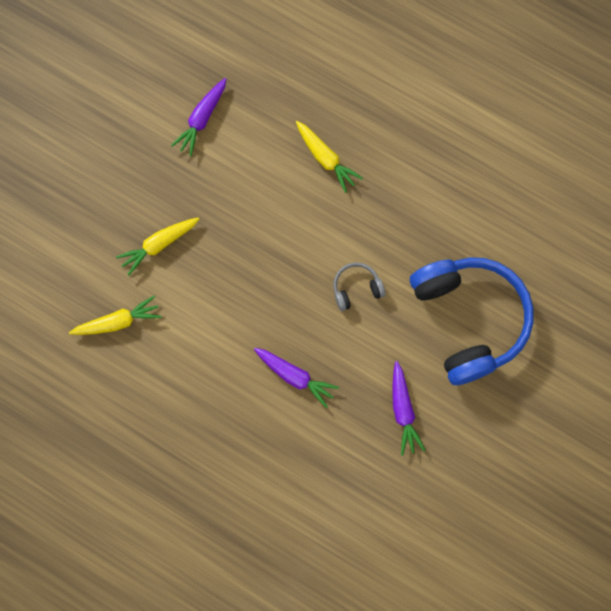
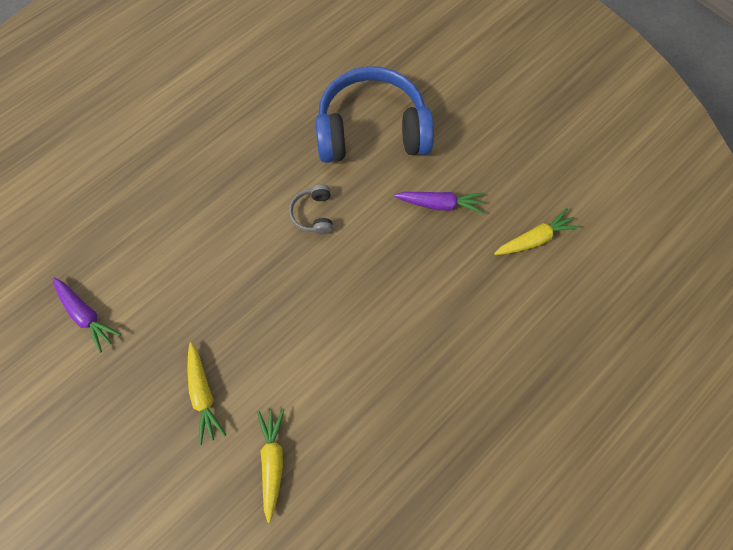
camera: 75 degrees left, 5 degrees down
(295, 376) = (383, 291): purple carrot -> none
(325, 158) = (178, 208): yellow carrot -> yellow carrot (534, 239)

